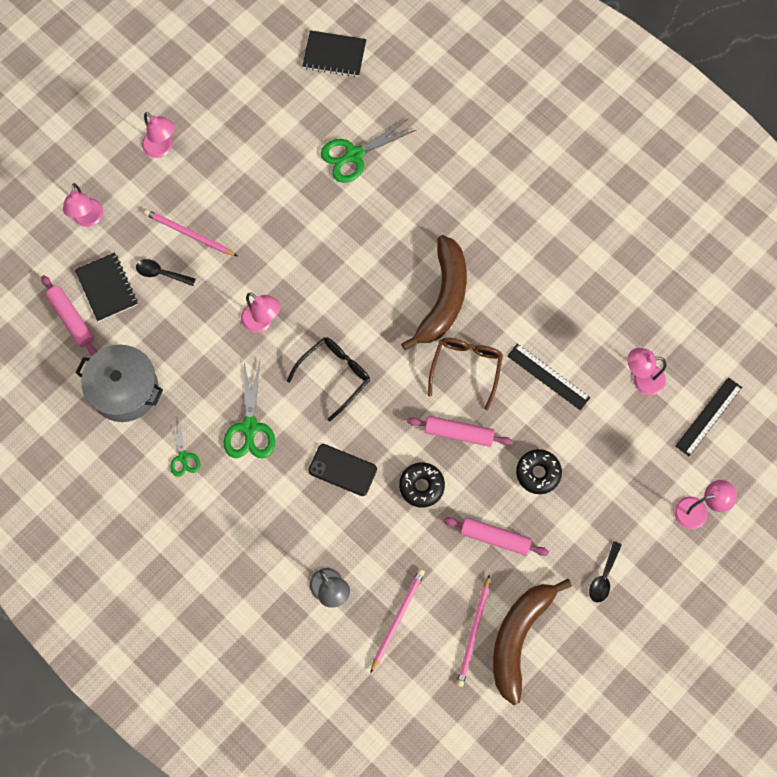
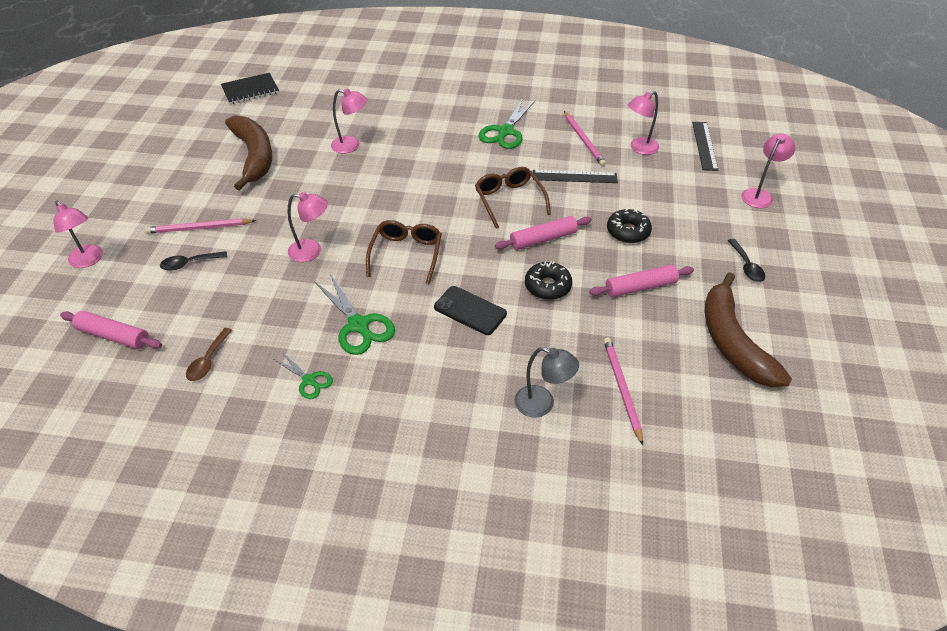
camera: 35 degrees left, 25 degrees down
(107, 288) = (139, 297): black notebook -> none
(124, 389) = (208, 360): grey pot -> brown spoon
(162, 148) = (136, 190): pink lamp -> pink lamp (351, 146)
(335, 375) = (406, 254): black glasses -> brown glasses
(342, 470) = (470, 310): black phone -> black phone turned 45 degrees clockwise
(354, 155) = (309, 130): green scissors -> green scissors (505, 132)
(444, 298) = (452, 171): brown banana -> brown banana (254, 156)
(473, 633) = (694, 360): pink pencil -> pink pencil (583, 140)

